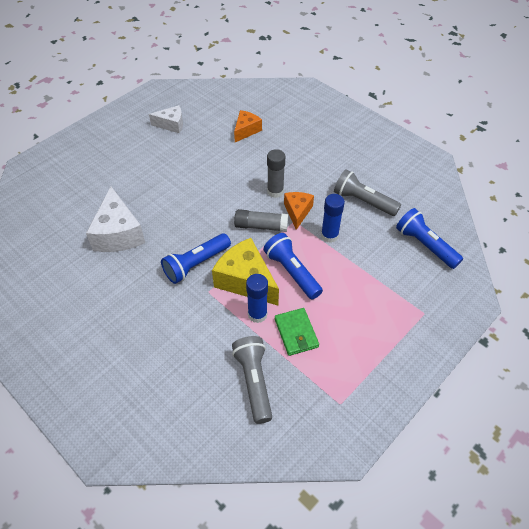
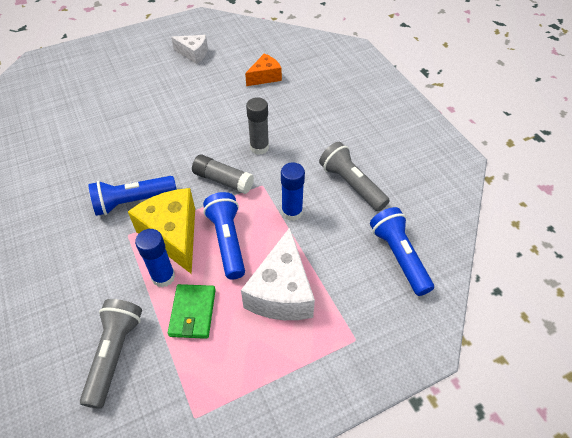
camera: 20 degrees right, 0 degrees up
(118, 233) = (77, 148): white cheese -> white cheese (281, 292)
(297, 212) = (271, 176): orange cheese -> none

